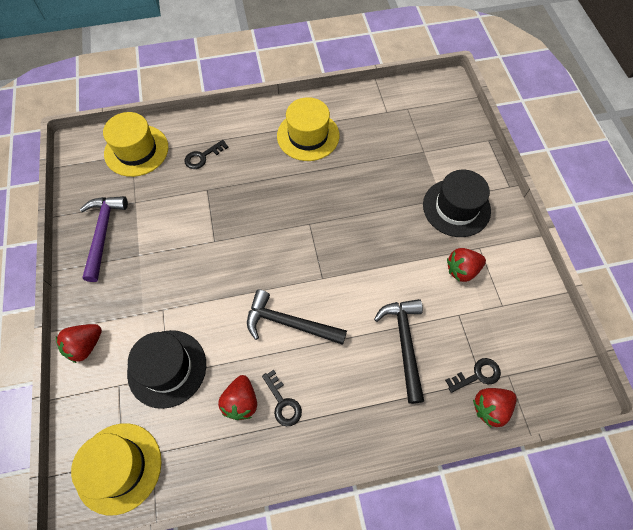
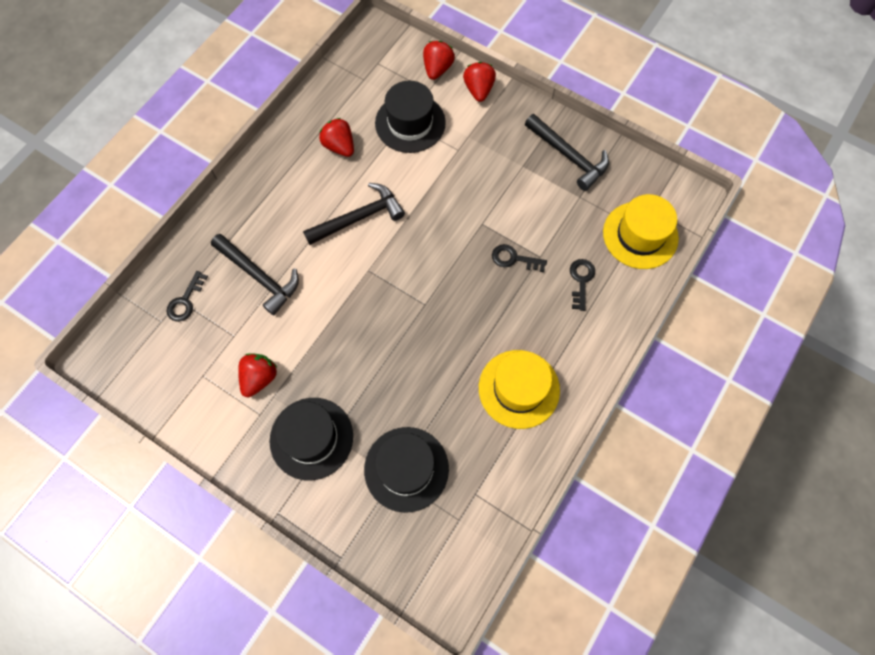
camera: 135 degrees right, 5 degrees up
(103, 234) = (568, 156): purple hammer -> black hammer
(118, 467) = (375, 59): yellow hat -> none
(283, 402) = (311, 168): black key -> black key (514, 259)
(413, 150) = (406, 469): none -> black hat
(490, 408) = (160, 286): red strawberry -> red strawberry (437, 69)

